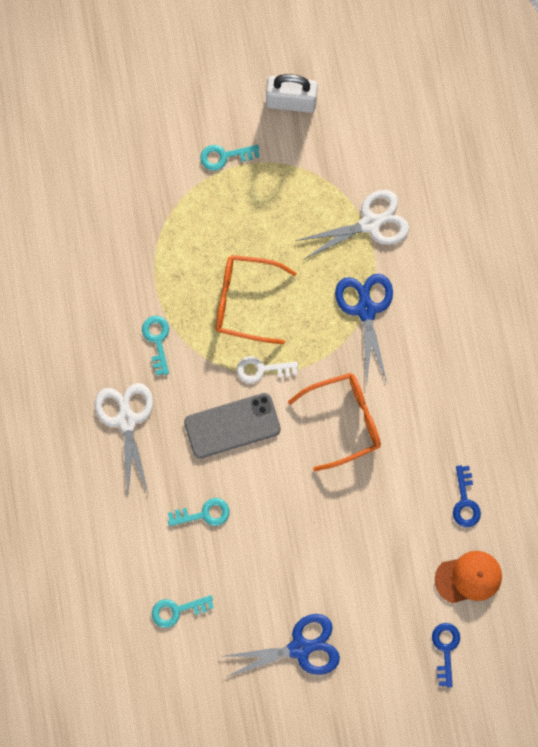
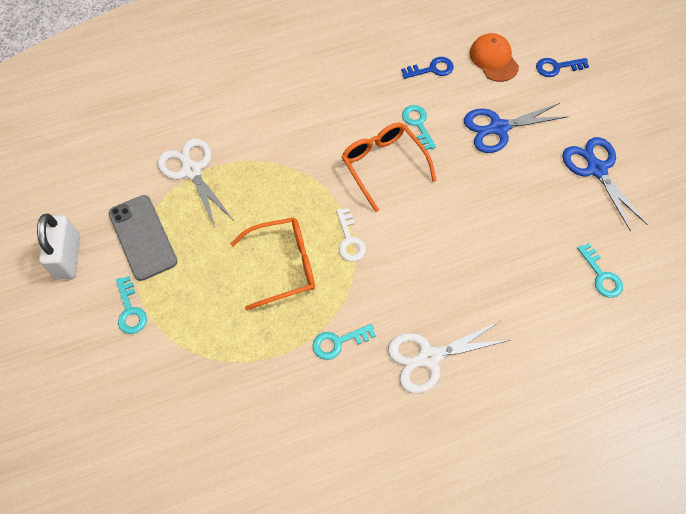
camera: 100 degrees left, 15 degrees down
(204, 514) = (502, 267): turquoise key -> turquoise key (418, 124)
(232, 425) = (410, 257): grey phone -> grey phone (143, 237)
(245, 301) = (283, 265): orange glasses -> orange glasses turned 105 degrees counterclockwise
(366, 310) = (276, 163): blue scissors -> blue scissors (498, 128)

